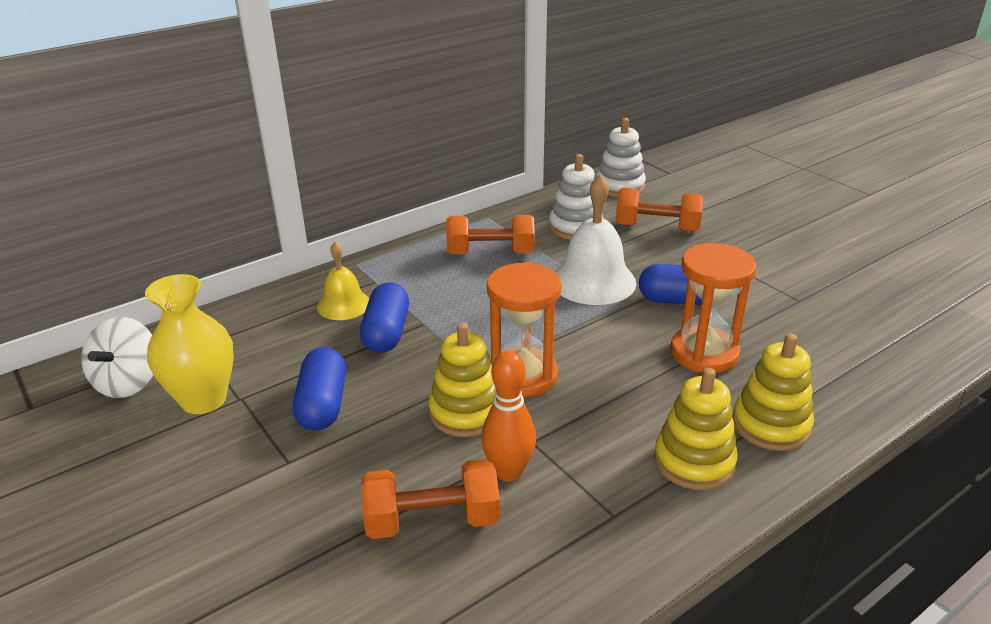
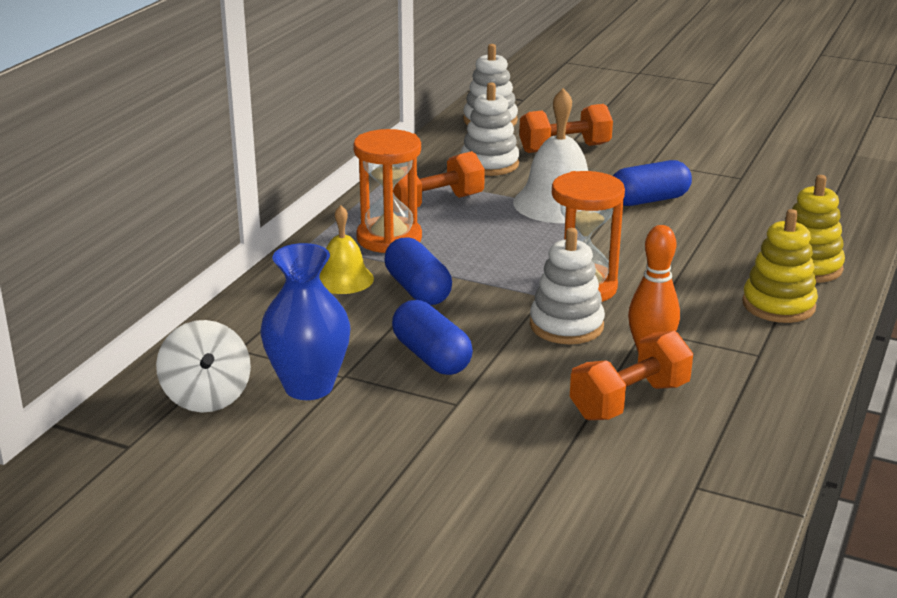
camera: 30 degrees left, 5 degrees down
(204, 399) = (308, 386): yellow vase -> blue vase
(466, 412) = (566, 326): yellow stacking toy -> white stacking toy
(704, 353) = (709, 233): orange hourglass -> orange hourglass (389, 239)

